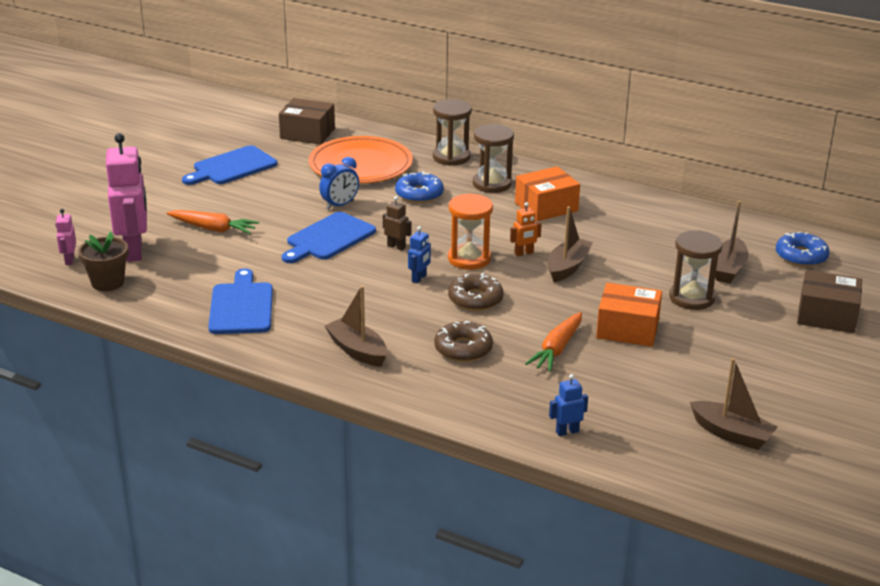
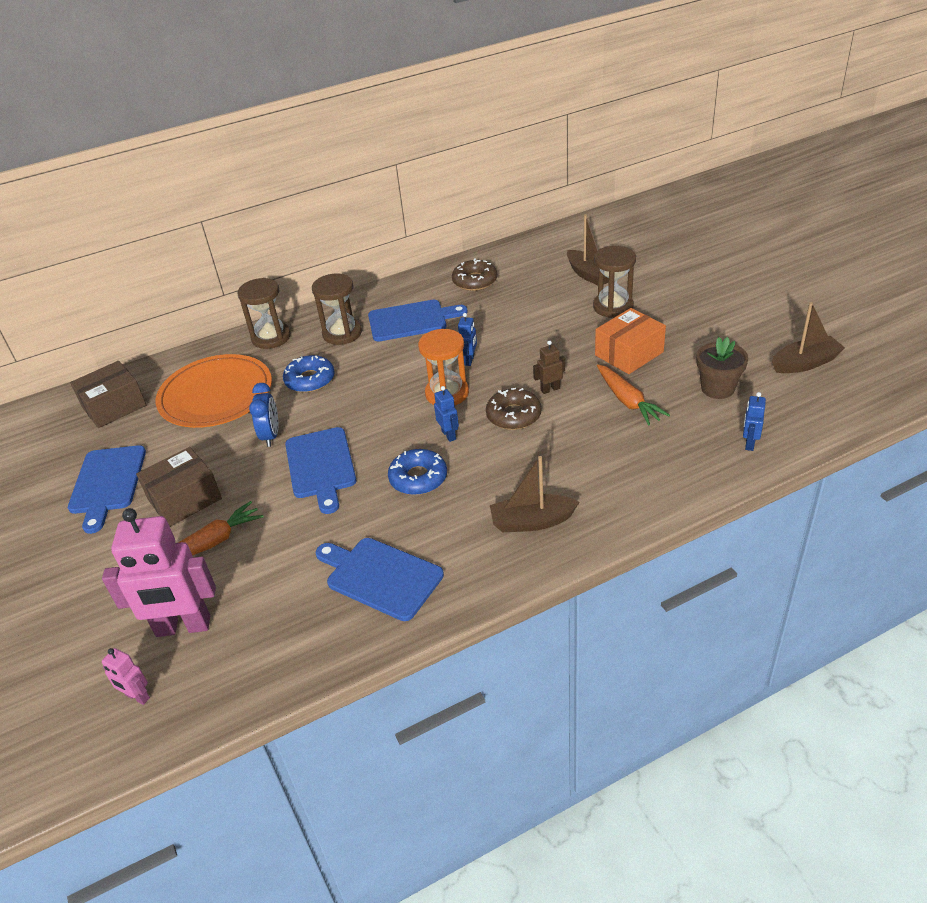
camera: 50 degrees left, 10 degrees up
(108, 282) = (223, 676): brown flower pot -> brown flower pot (717, 388)
(134, 251) = (183, 627): pink robot -> pink robot turned 150 degrees clockwise
(396, 246) = (382, 428): brown robot -> brown robot (550, 389)
(463, 349) = (584, 453): brown donut -> brown donut (475, 281)
(524, 253) = (469, 360): orange robot -> blue robot
(546, 207) = (411, 320): orange box -> blue cutting board
(567, 267) = (513, 346): brown boat -> none
(801, 256) = (602, 239): blue donut -> blue donut (418, 478)
(826, 316) = (686, 261): brown box -> brown box (185, 499)

